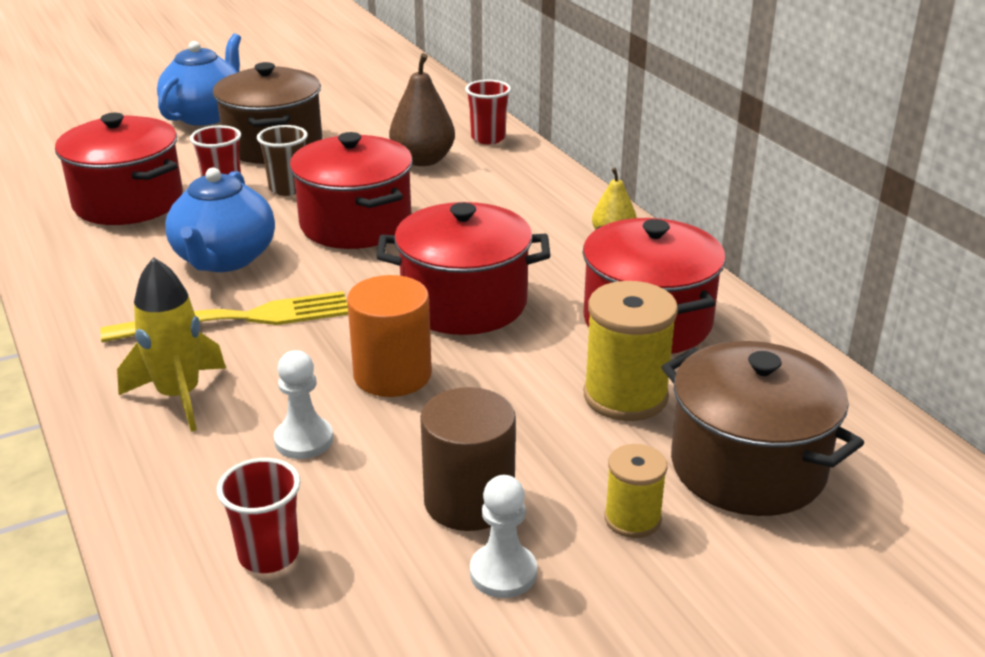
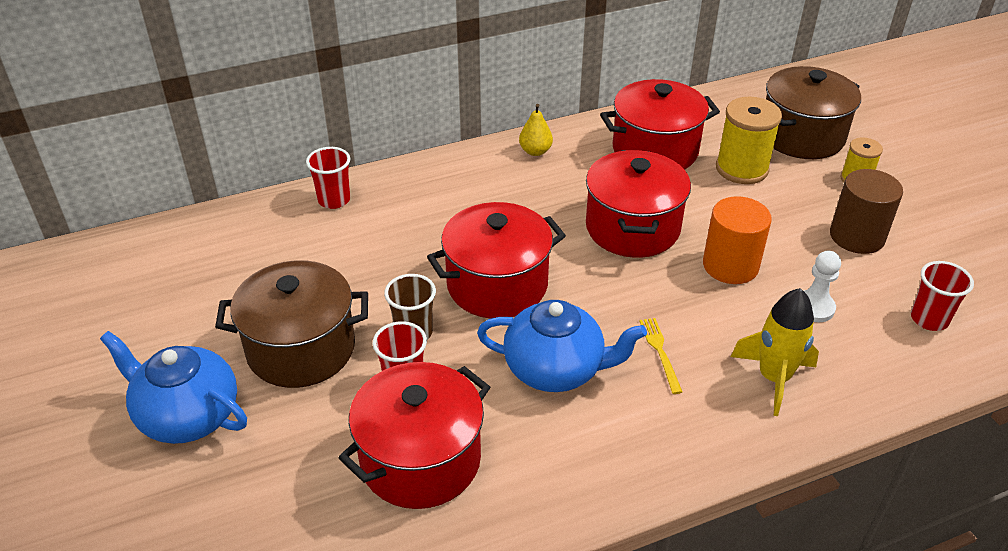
camera: 85 degrees left, 10 degrees up
(238, 319) = (660, 352): yellow fork -> yellow fork, size x0.50
(423, 160) = (372, 242): brown pear -> none
(503, 573) = (913, 227): white pawn -> none

